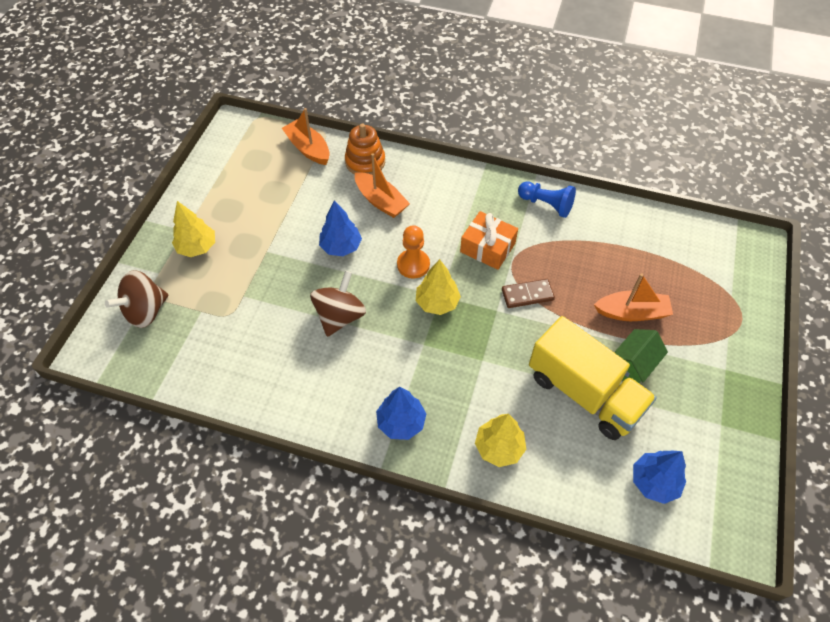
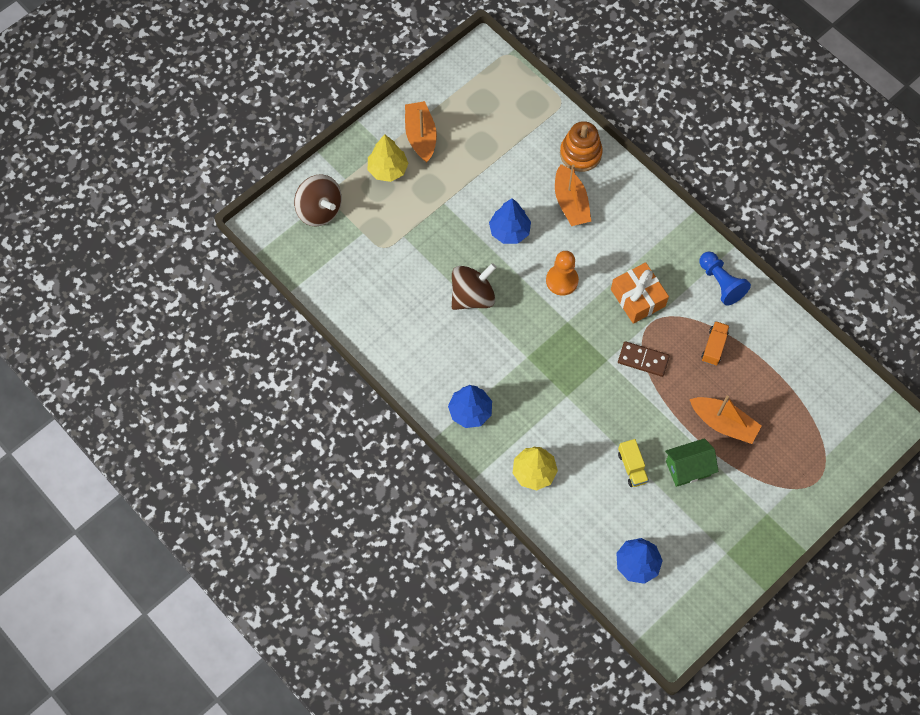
camera: 30 degrees right, 10 degrees up
(146, 311) = (319, 210): brown spinning top -> brown spinning top turned 120 degrees counterclockwise
(308, 149) = (536, 113): orange boat -> orange boat (420, 136)
(437, 303) = (561, 326): yellow tree -> none
(577, 255) = (714, 347): none -> orange truck
(584, 392) = (632, 467): yellow truck -> yellow truck, size x0.40

